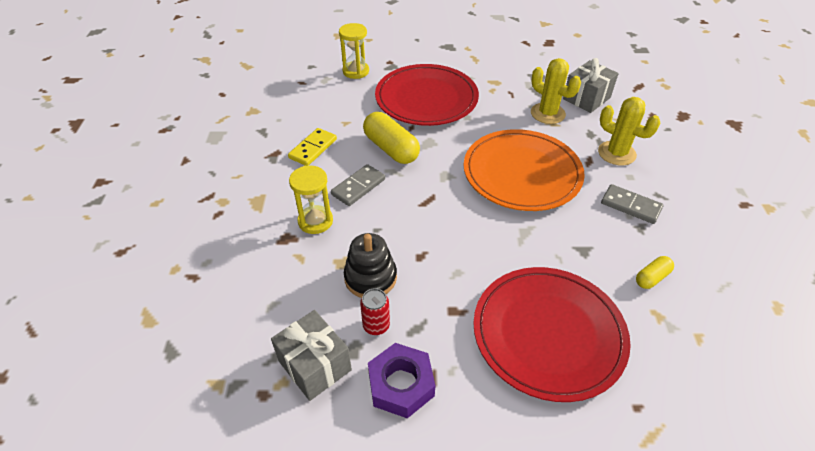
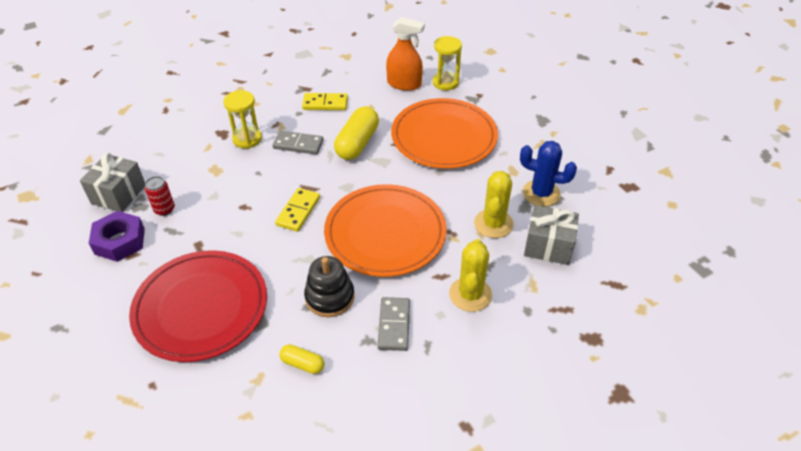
camera: 60 degrees right, 0 degrees up
(334, 93) = (404, 84): none -> orange spray bottle
(370, 278) = (207, 189): black stacking toy -> black stacking toy (330, 297)
(426, 99) = (444, 137): red plate -> orange plate
(456, 218) = (298, 211): none -> yellow domino
(530, 79) = (541, 193): none -> blue cactus

